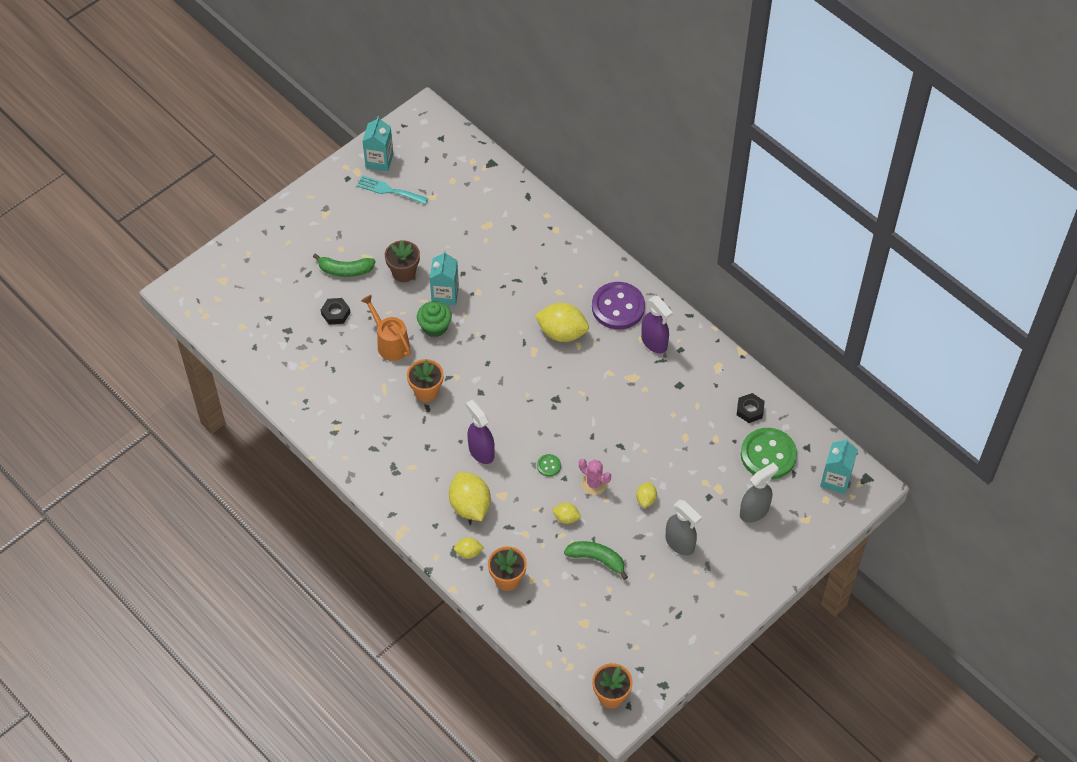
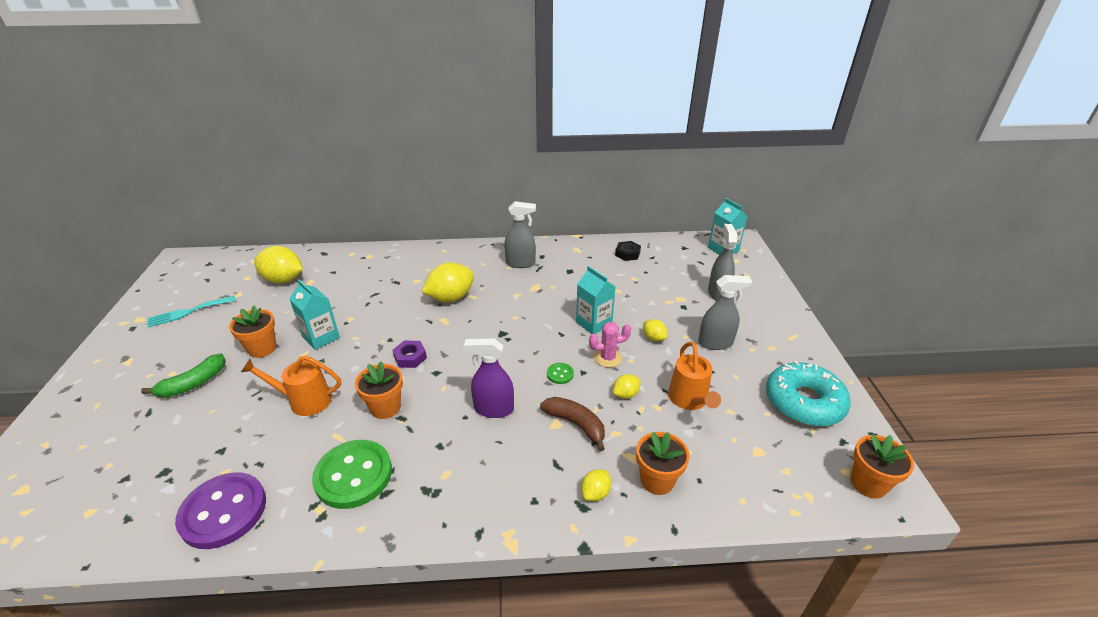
camera: 50 degrees left, 20 degrees down
(335, 313) = (215, 419): black nut -> none
(379, 160) = (158, 302): turquoise carton -> turquoise carton (594, 323)
(404, 272) = (262, 348): brown flower pot -> orange flower pot
(435, 327) = (337, 361): green cupcake -> none
(470, 506) = (542, 455): yellow lemon -> yellow lemon (283, 280)
(479, 364) = (410, 357): none -> purple nut
(512, 507) = (576, 424): none -> brown banana
(597, 559) = (689, 400): green banana -> orange watering can
(618, 307) = (470, 263): purple button -> purple button (223, 511)
(654, 342) = (520, 263): purple spray bottle -> grey spray bottle
(661, 630) = (803, 402): none -> turquoise donut
(768, 455) = (673, 264): green button -> green button (353, 475)

